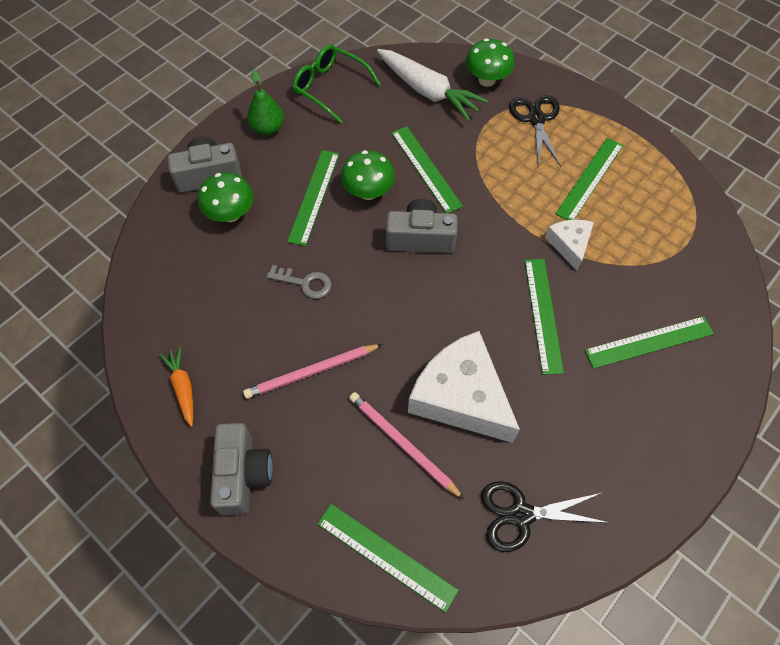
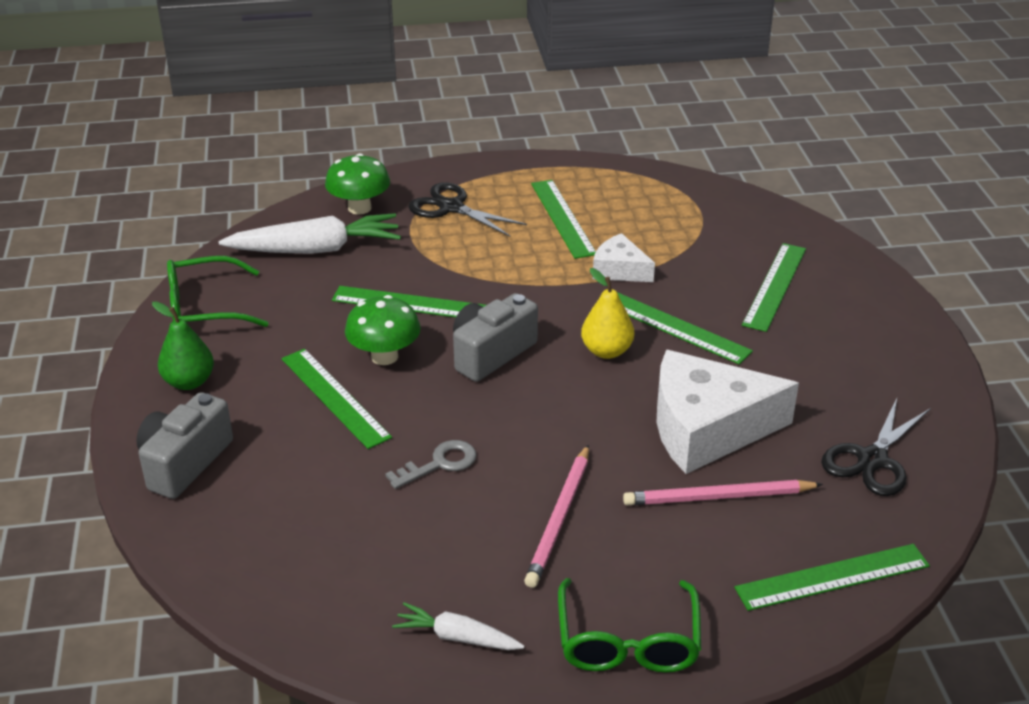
camera: 50 degrees left, 25 degrees down
(183, 387) = (457, 637): orange carrot -> white carrot
(231, 214) = (267, 473): green mushroom -> none
(243, 474) = (628, 641): grey camera -> green glasses
(481, 293) = (606, 351): none -> yellow pear

